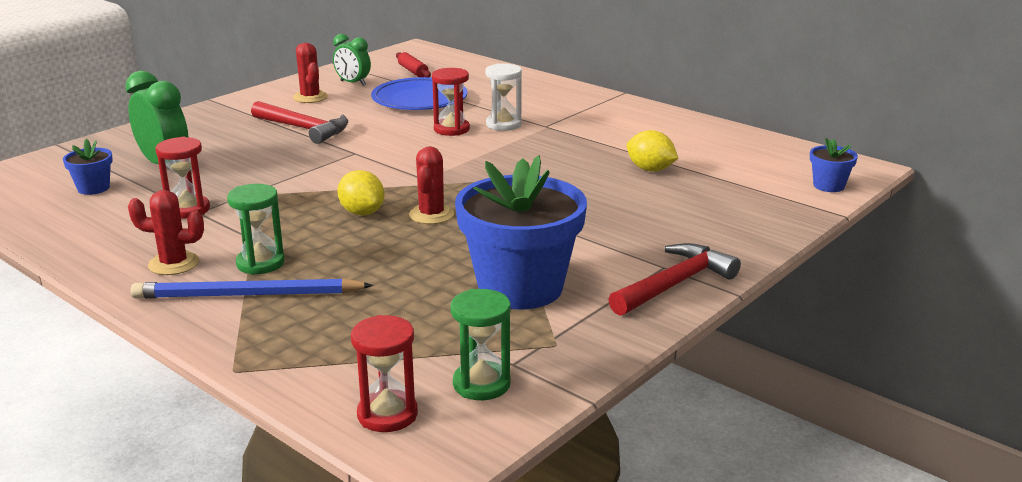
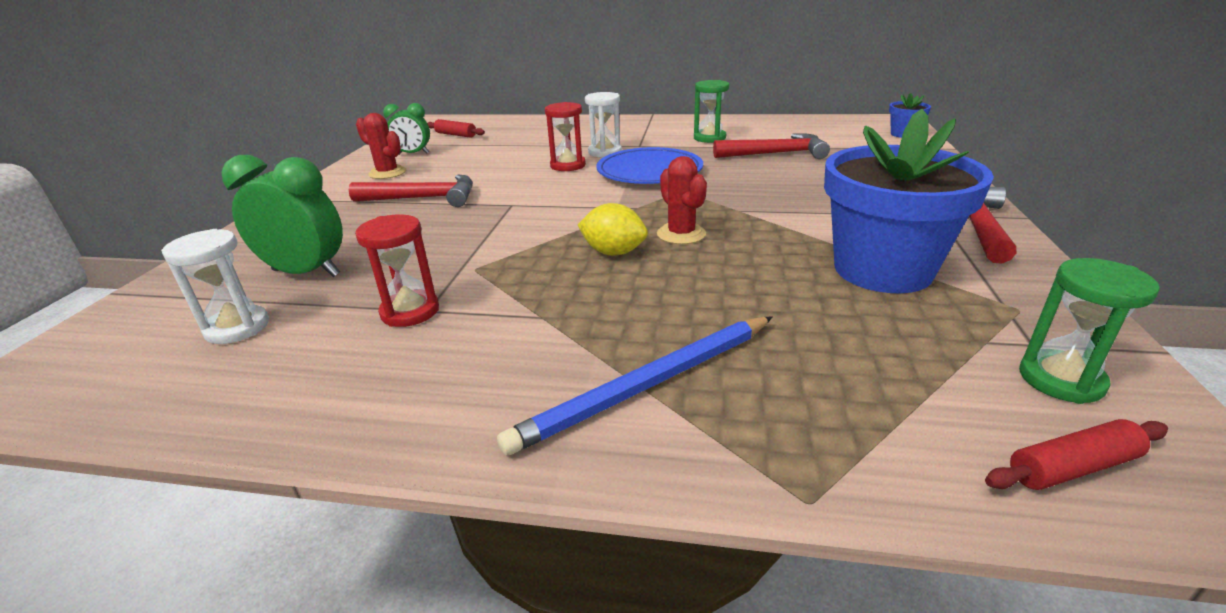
camera: 30 degrees left, 5 degrees up
(93, 188) = (237, 328): blue flower pot -> white hourglass
(174, 264) = (490, 383): red cactus -> none
(260, 263) = (598, 341): green hourglass -> green hourglass (709, 138)
(387, 414) = (1072, 467): red hourglass -> red rolling pin
(419, 99) = (498, 152): blue plate -> blue plate (649, 172)
(650, 169) = (776, 154): yellow lemon -> red hammer

